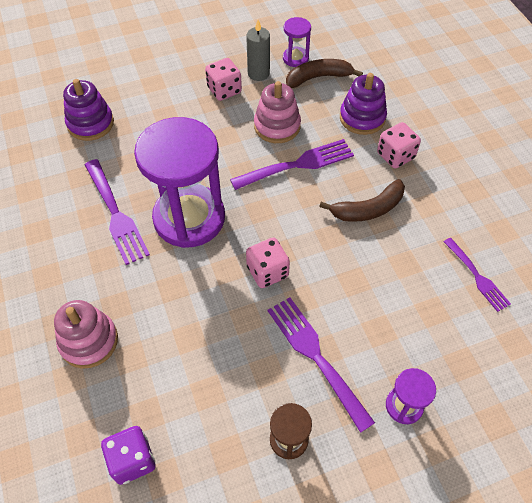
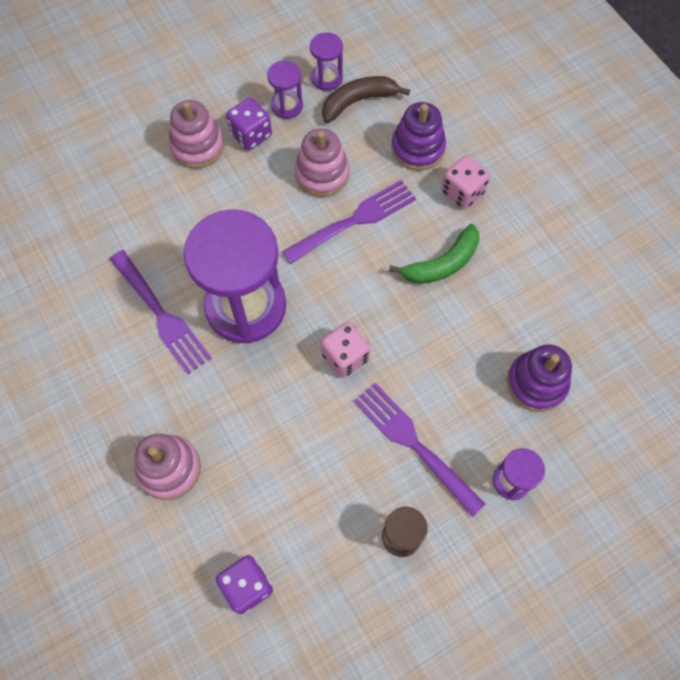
camera: 10 degrees left, 10 degrees up
(90, 123) = (102, 203): purple stacking toy -> purple stacking toy (536, 383)
(178, 93) = (197, 146): none -> pink stacking toy
(224, 90) = (251, 135): pink dice -> purple dice
(258, 73) = (287, 106): grey candle -> purple hourglass
(368, 209) = (442, 264): brown banana -> green banana
(477, 276) = (569, 325): purple fork -> none

